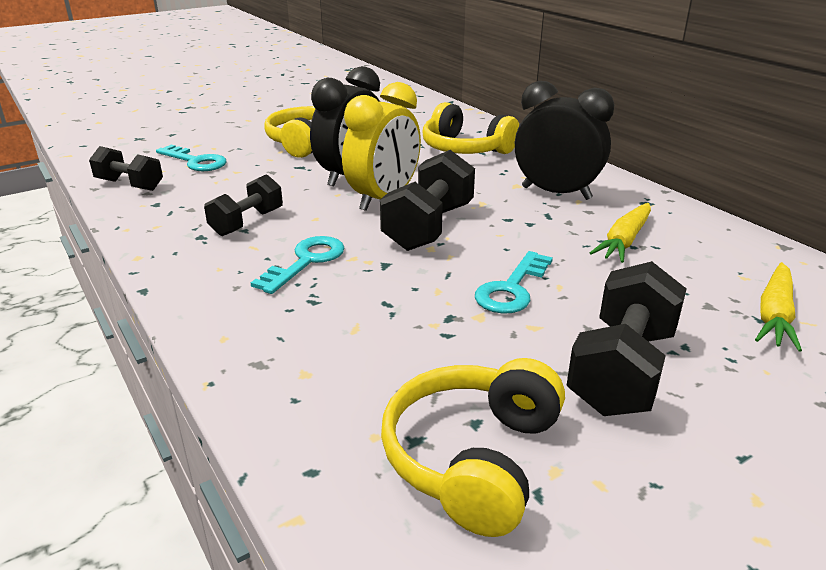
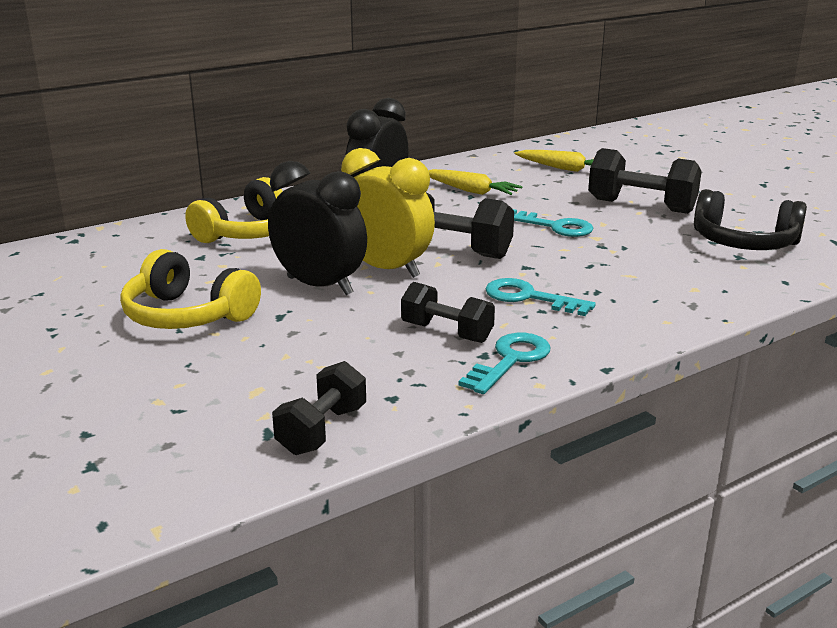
camera: 90 degrees left, 5 degrees down
(196, 161) = (237, 390): turquoise key -> turquoise key (510, 360)
(473, 458) = (743, 243): yellow headphones -> black headphones

